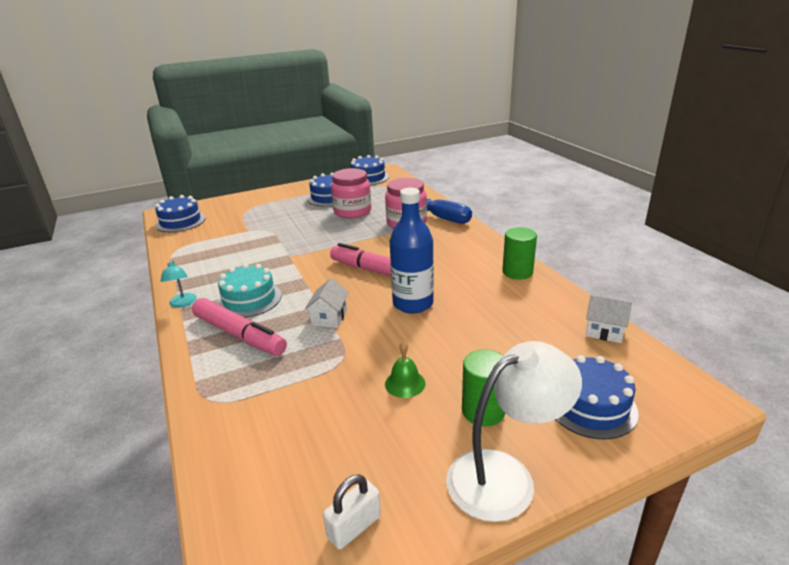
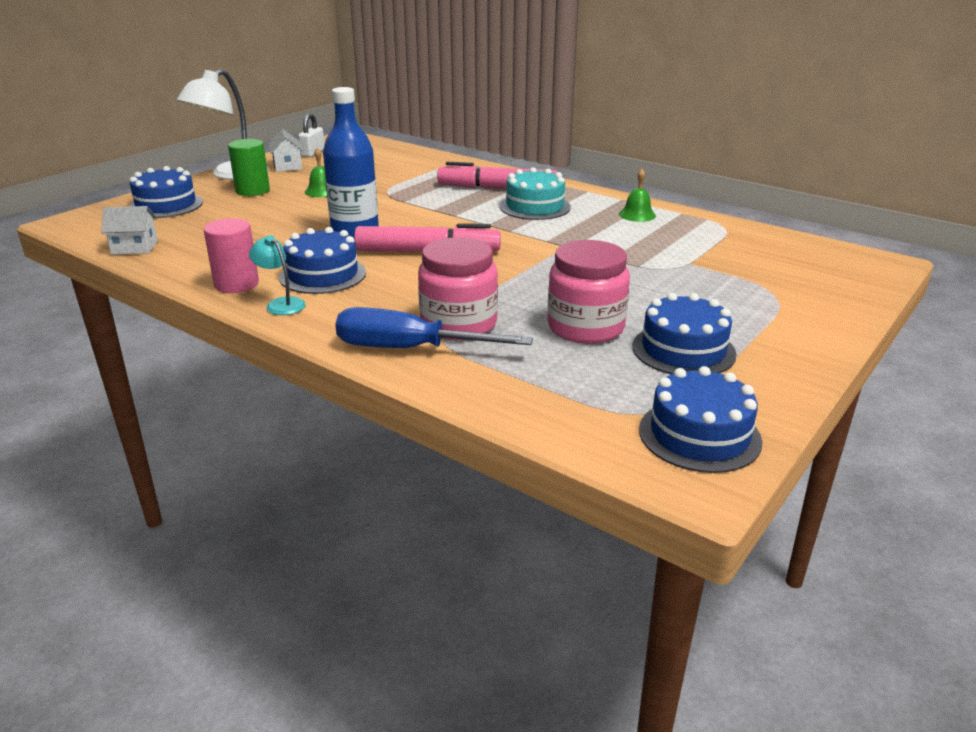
camera: 150 degrees right, 0 degrees up
(180, 222) = (819, 255): blue cake -> blue cake (322, 275)
(183, 304) = (593, 194): turquoise lamp -> turquoise lamp (281, 304)
(200, 272) = (637, 215): none -> green bell
(329, 318) = (431, 210): white house -> white house (288, 166)
(517, 272) = (236, 284): green cylinder -> pink cylinder

